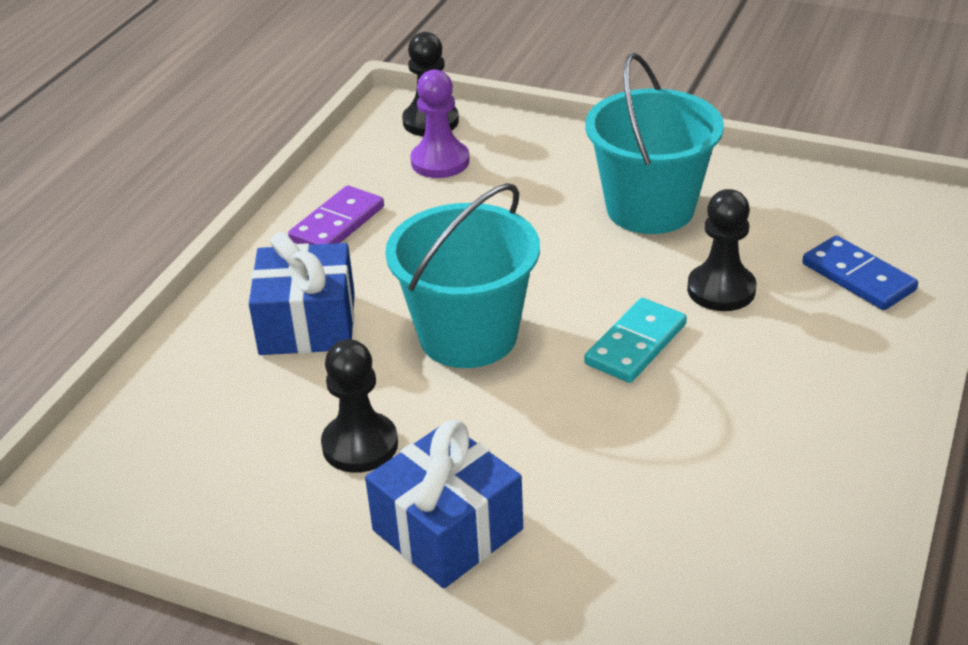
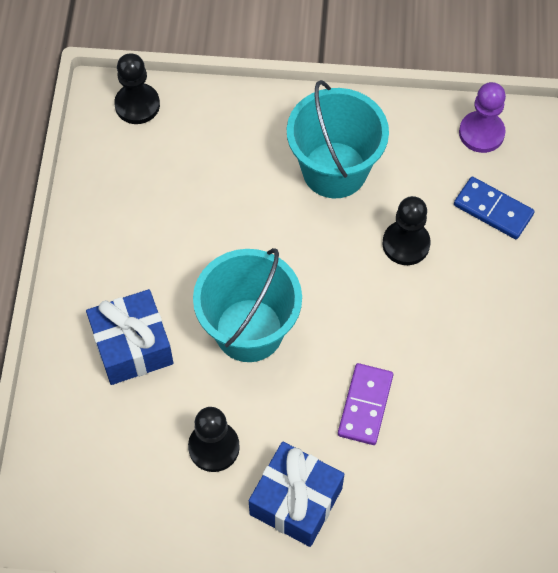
camera: 20 degrees left, 25 degrees up
(337, 224) = (111, 239): purple domino -> purple domino (365, 405)
(440, 162) = (162, 151): purple pawn -> purple pawn (481, 133)
(636, 344) = (364, 310): turquoise domino -> none

